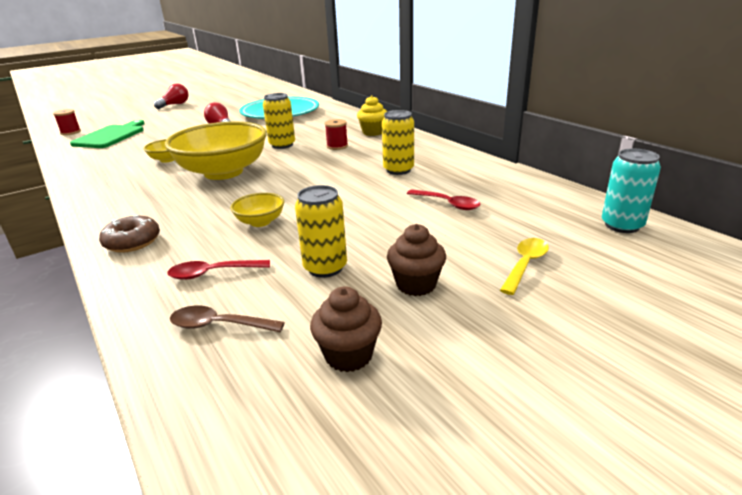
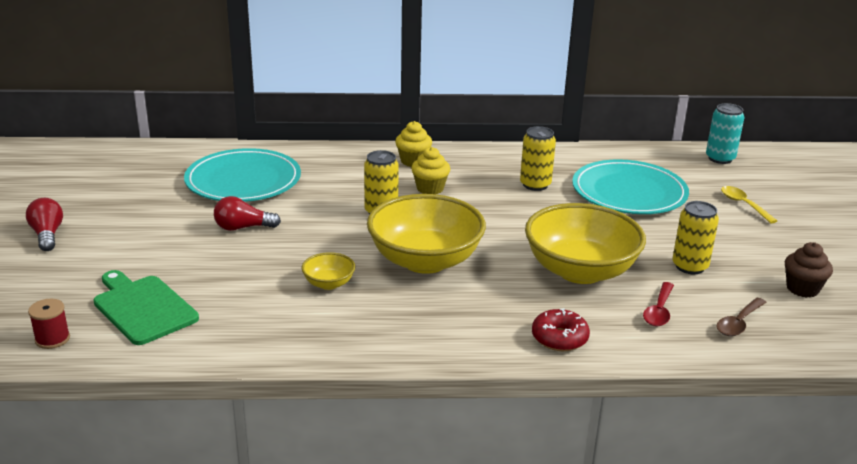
camera: 60 degrees left, 0 degrees up
(132, 242) = (559, 338): brown donut -> red donut
(260, 222) = (580, 271): yellow bowl -> yellow bowl, size x2.28
(337, 146) = (430, 188): red spool -> yellow cupcake
(416, 284) = (739, 244): brown cupcake -> none
(447, 204) = (629, 192): red spoon -> turquoise plate

